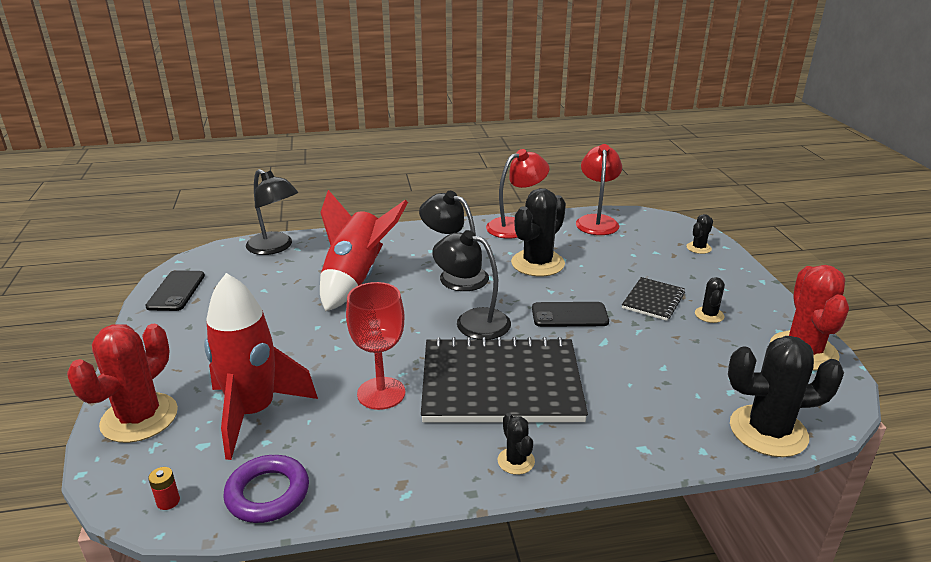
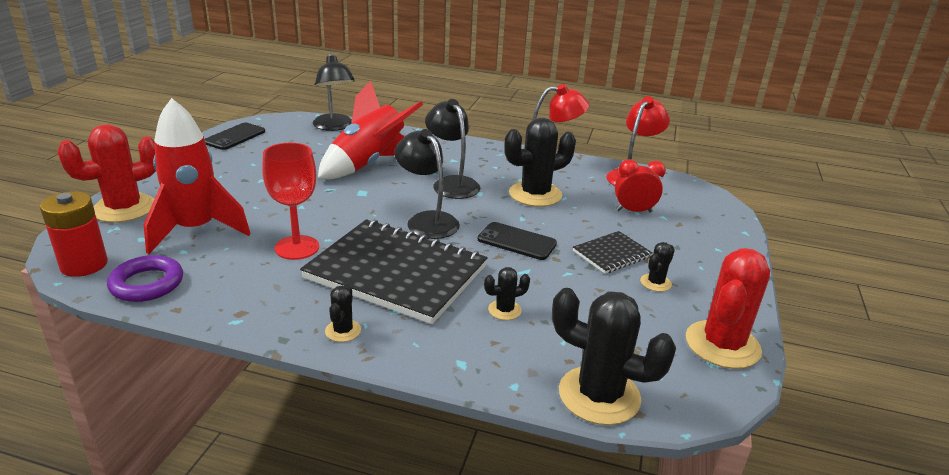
camera: 25 degrees right, 0 degrees up
(168, 501) = (84, 265): red battery -> red battery, size x2.41
(630, 254) = (634, 211): none -> red clock
(698, 248) = (713, 225): black cactus -> black cactus (504, 310)

